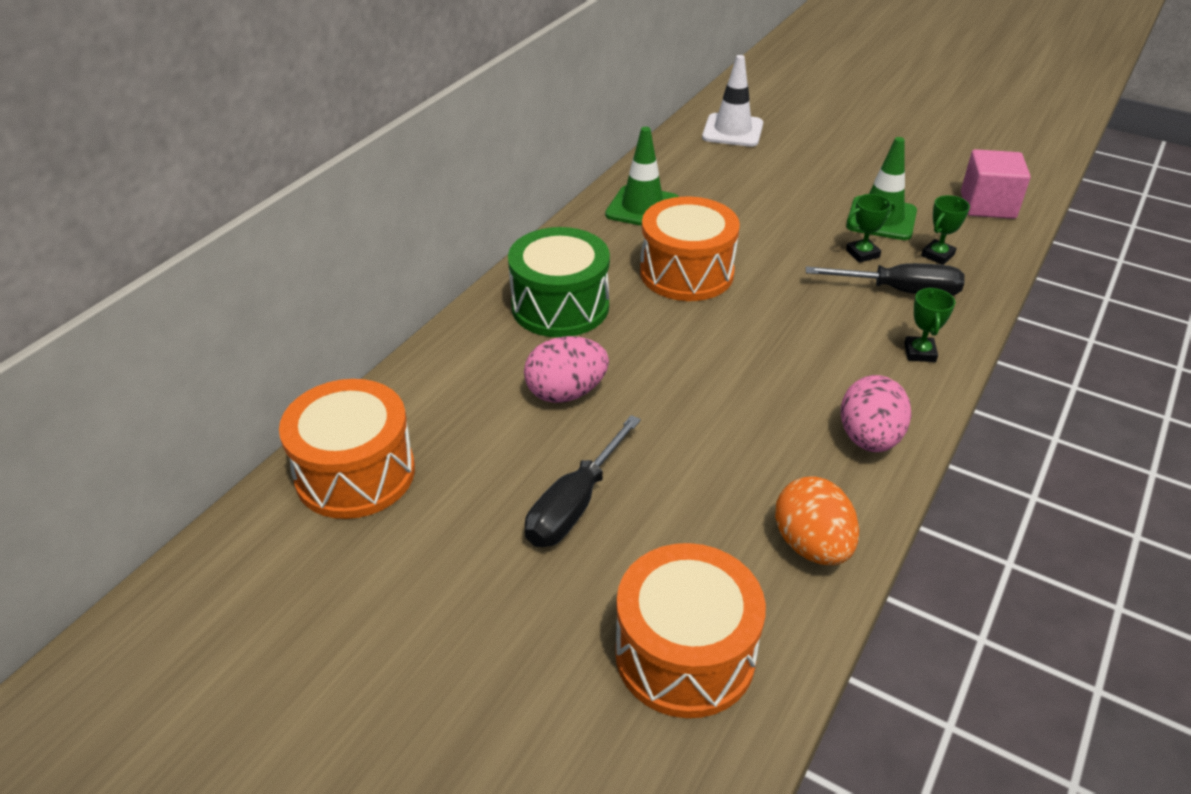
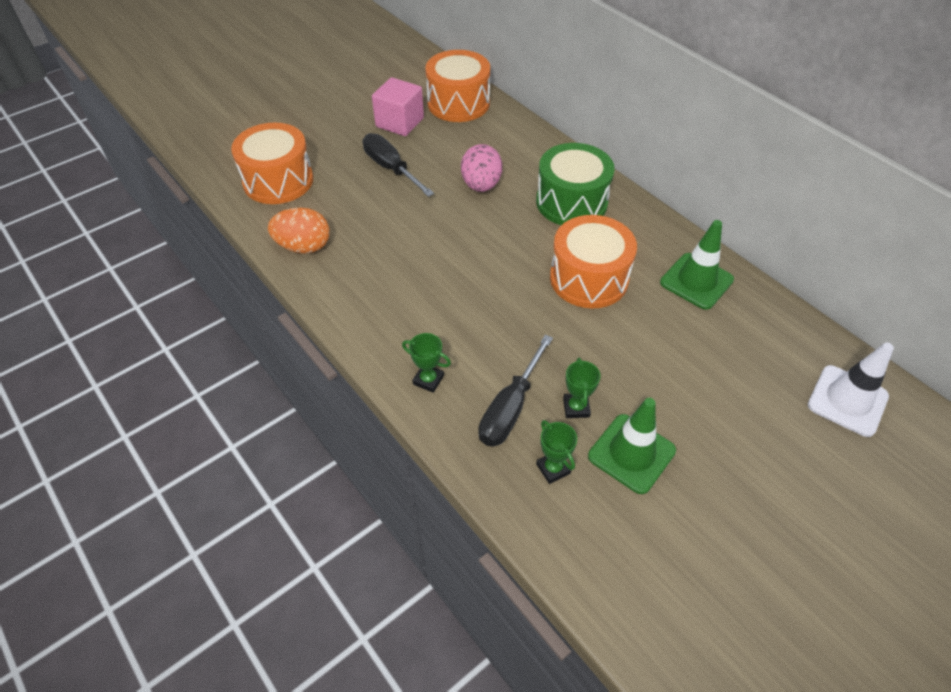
camera: 110 degrees right, 10 degrees up
(869, 438) = (362, 307): pink egg -> none
(987, 205) = (632, 577): pink cube -> pink cube (399, 122)

